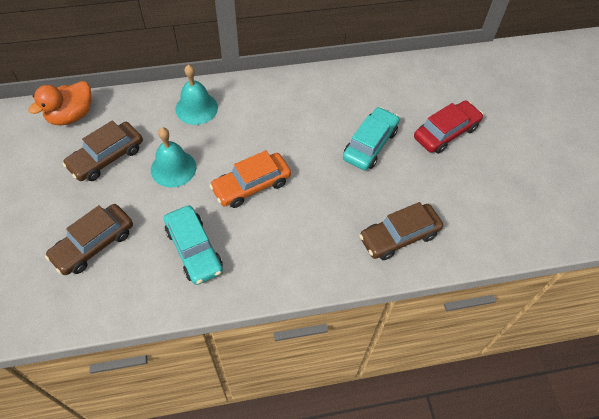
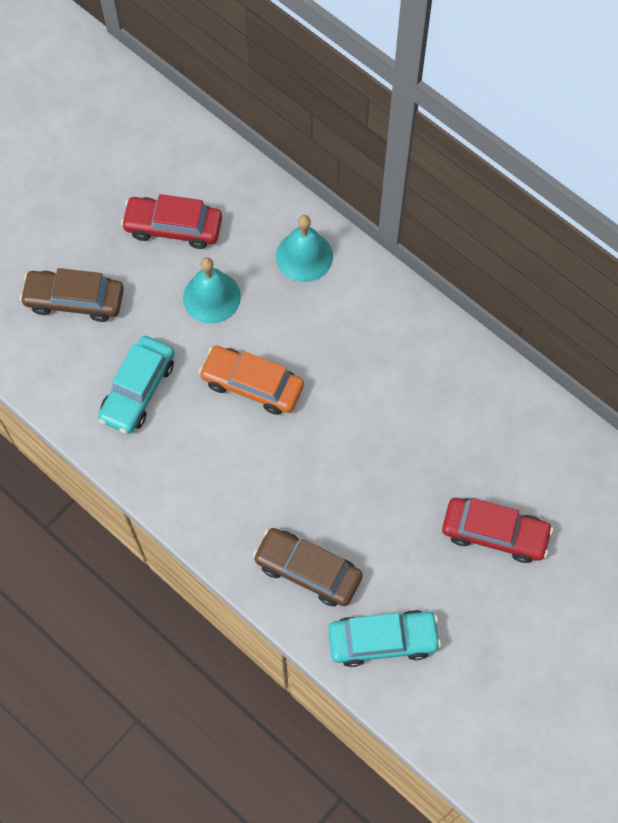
camera: 55 degrees right, 10 degrees up
(71, 115) = (194, 152): orange duck -> none
(106, 157) = (173, 227): brown car -> red car
(370, 144) = (406, 463): turquoise car -> turquoise car (383, 640)

